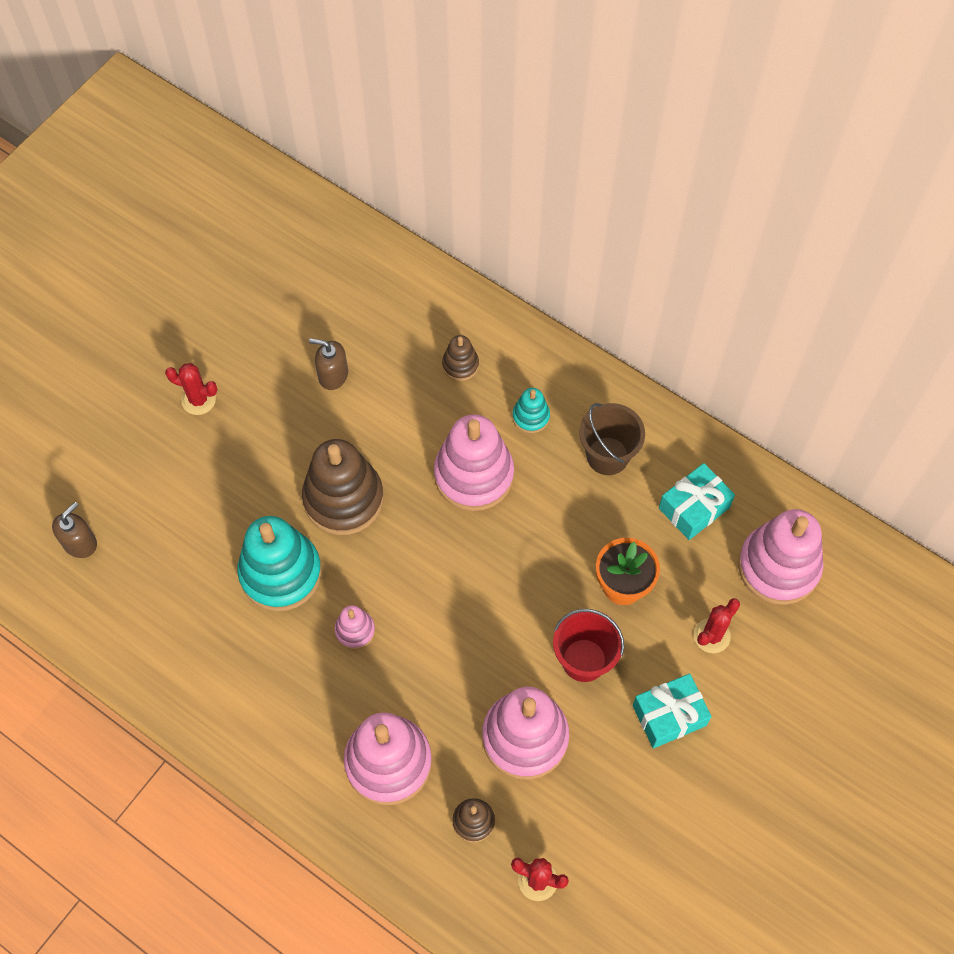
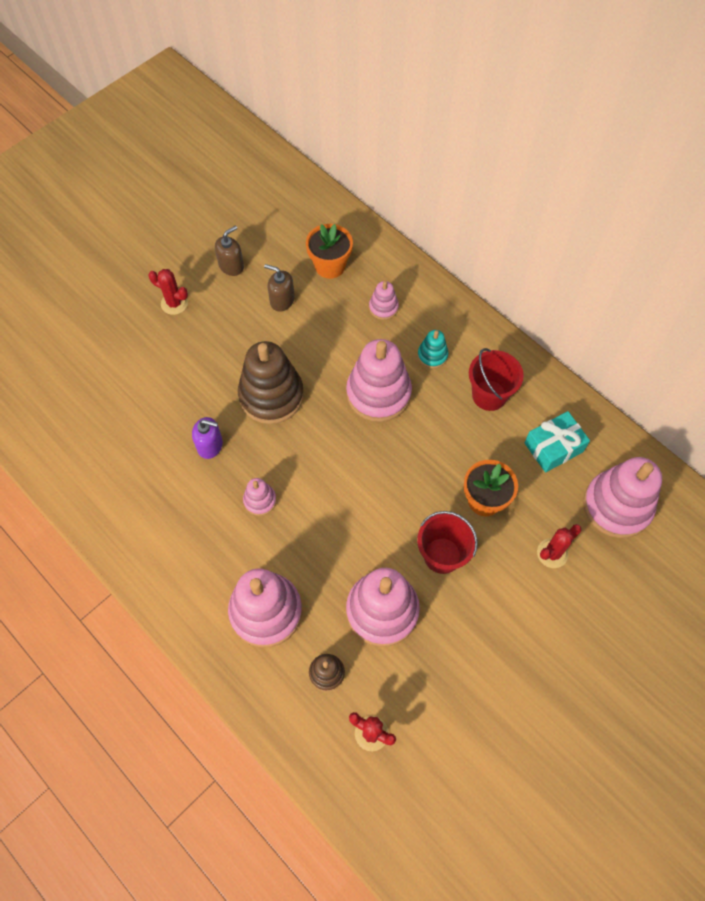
camera: 10 degrees right, 0 degrees up
(80, 543) = (59, 397): brown soap dispenser -> brown soap dispenser (231, 266)
(281, 573) = (210, 445): turquoise stacking toy -> purple soap dispenser
(384, 321) = (330, 266): none -> orange flower pot
(460, 365) = (383, 307): brown stacking toy -> pink stacking toy
(607, 456) = (489, 395): brown bucket -> red bucket
(669, 715) = (506, 613): turquoise gift -> none

